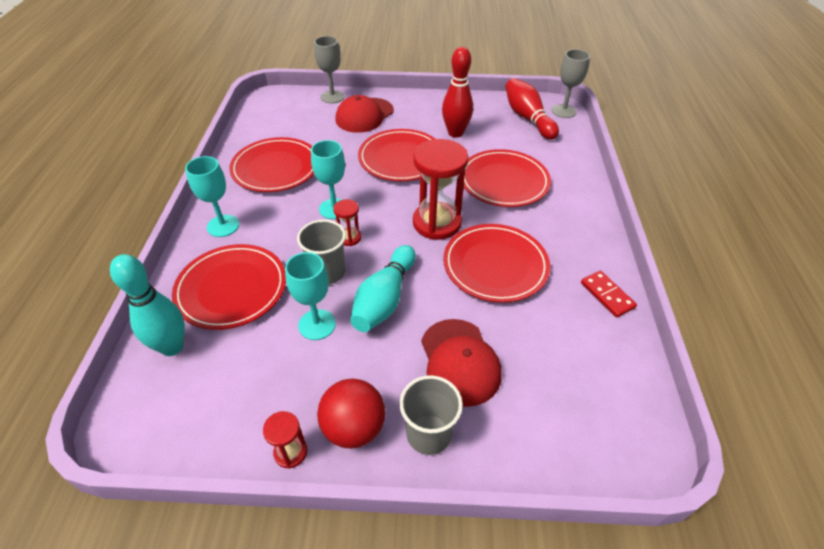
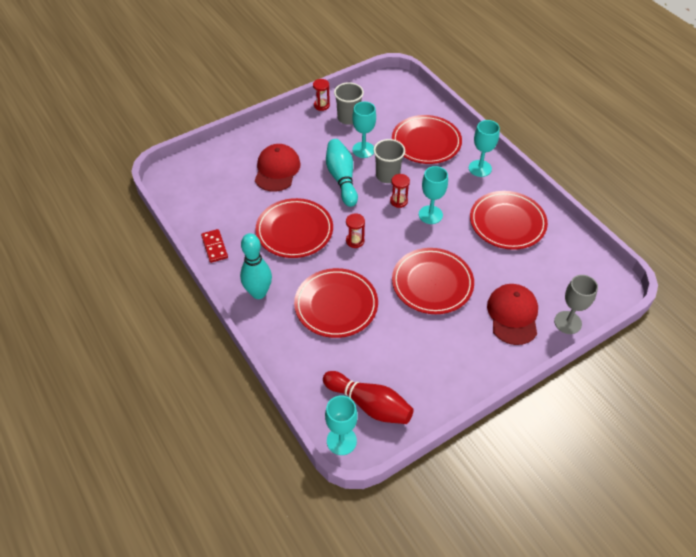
camera: 145 degrees right, 5 degrees up
(172, 347) = (418, 109): turquoise bowling pin -> turquoise bowling pin (258, 293)
(354, 428) = (304, 124): red ball -> none
(428, 434) = (270, 137): grey cup -> grey cup (348, 118)
(437, 223) = (355, 241): red hourglass -> red hourglass, size x0.48
(455, 133) = (417, 340): red bowling pin -> none
(459, 362) = (277, 170): red cap -> red cap turned 60 degrees clockwise
(563, 111) = (341, 441): grey goblet -> turquoise goblet
(607, 295) = (214, 247): red domino -> red domino turned 45 degrees clockwise

